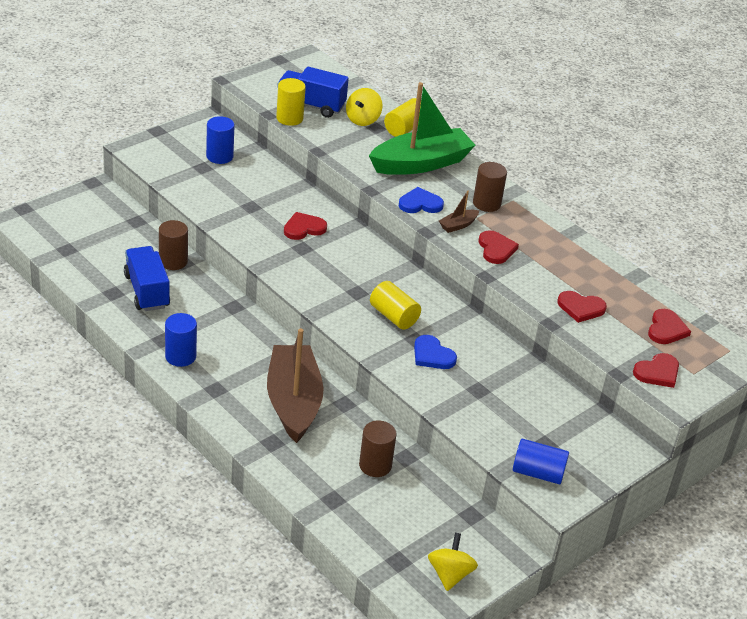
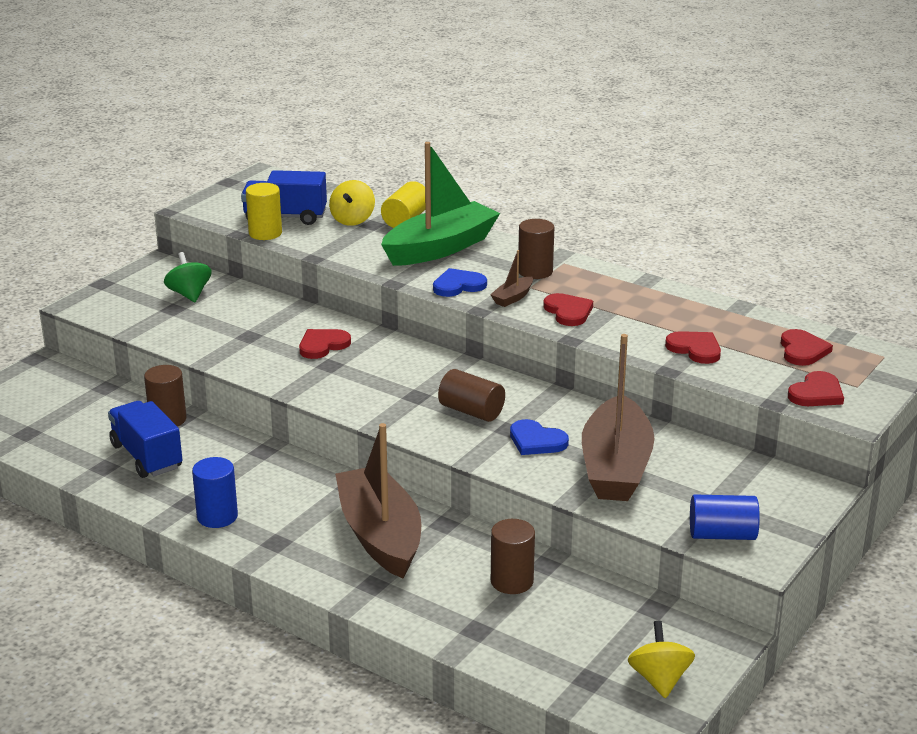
camera: 10 degrees left, 10 degrees down
(219, 156) = (189, 294): blue cylinder -> green spinning top
(393, 316) = (471, 411): yellow cylinder -> brown cylinder
(483, 393) = (616, 467): none -> brown boat
(580, 308) = (695, 349): red heart -> red heart turned 135 degrees counterclockwise

